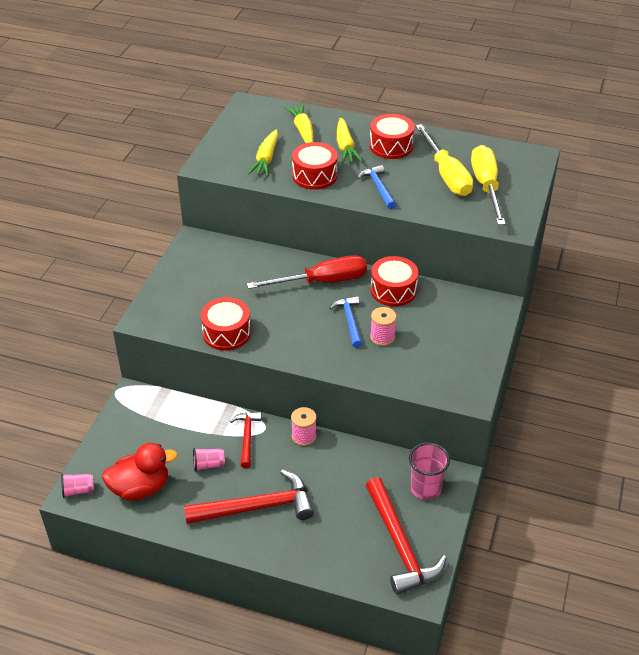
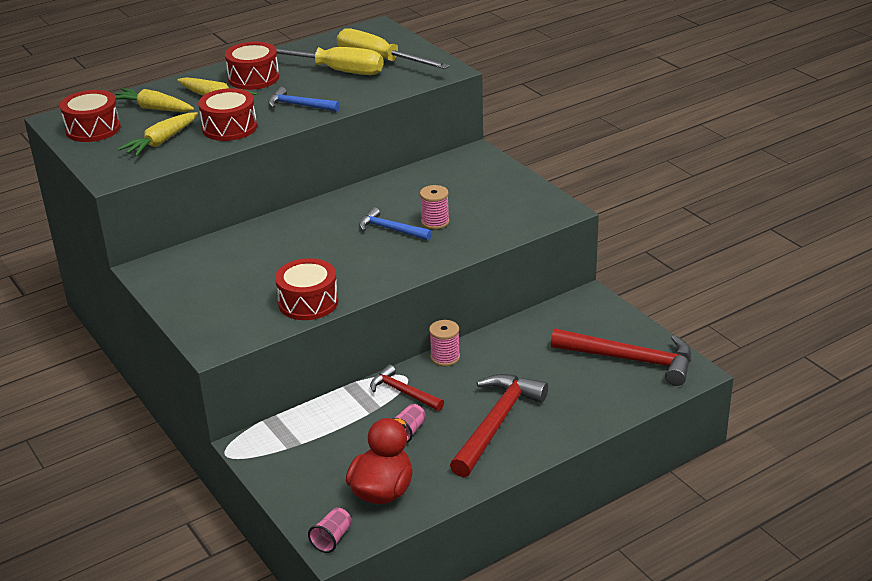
camera: 50 degrees left, 10 degrees down
(266, 159) = (161, 142): yellow carrot -> yellow carrot turned 75 degrees clockwise
(322, 282) = (319, 222): red screwdriver -> none
(393, 290) = (385, 192): red drum -> red drum (93, 129)
(425, 489) = (586, 318): pink cup -> none

